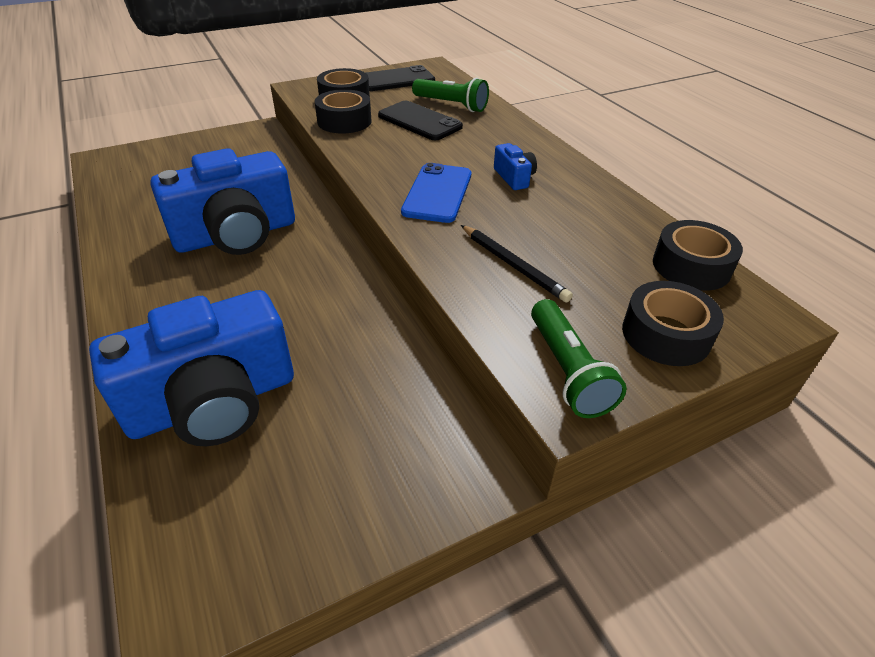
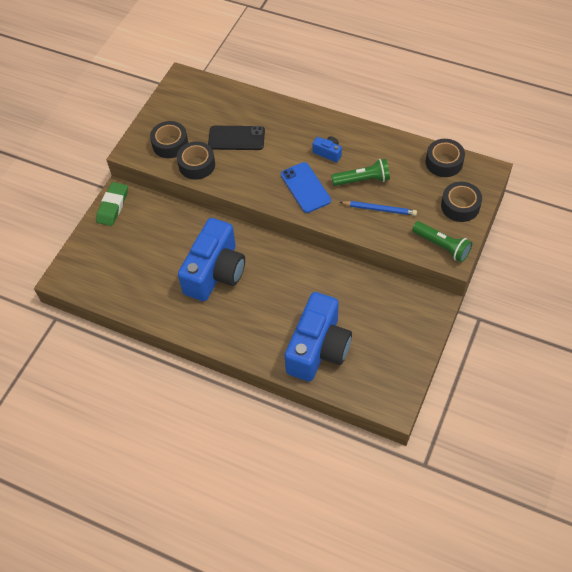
camera: 35 degrees left, 15 degrees up
(238, 135) = (113, 206): none -> green eraser
(396, 80) = (178, 107): black phone -> none
(451, 105) = (237, 112): green flashlight -> green flashlight (362, 180)
(513, 265) = (379, 209): black pencil -> blue pencil

